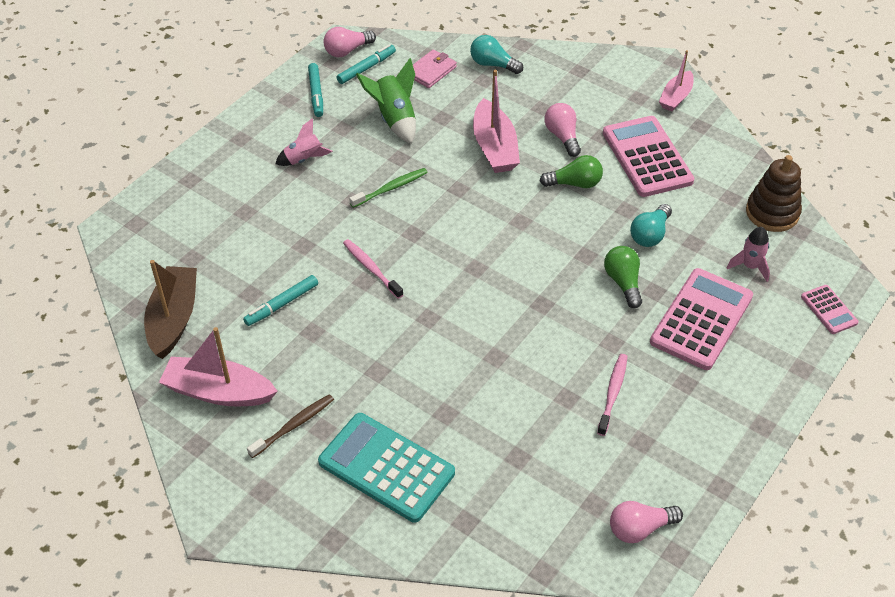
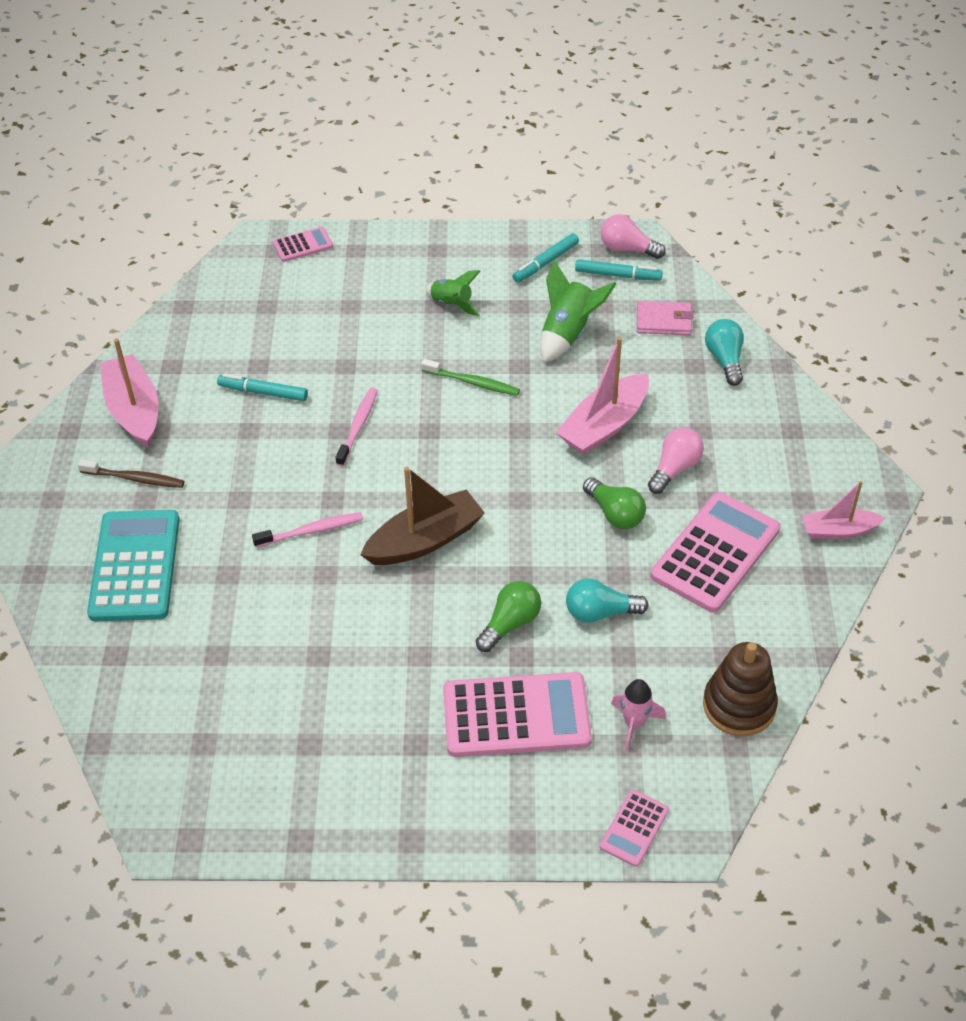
camera: 55 degrees right, 0 degrees up
(149, 205) = (303, 245): none -> pink calculator
(173, 319) = (190, 336): brown boat -> brown boat (425, 540)
(304, 159) = (452, 304): pink rocket -> green rocket
(613, 393) = (353, 689): pink toothbrush -> pink toothbrush (311, 531)
(640, 528) = (200, 795): pink light bulb -> none

